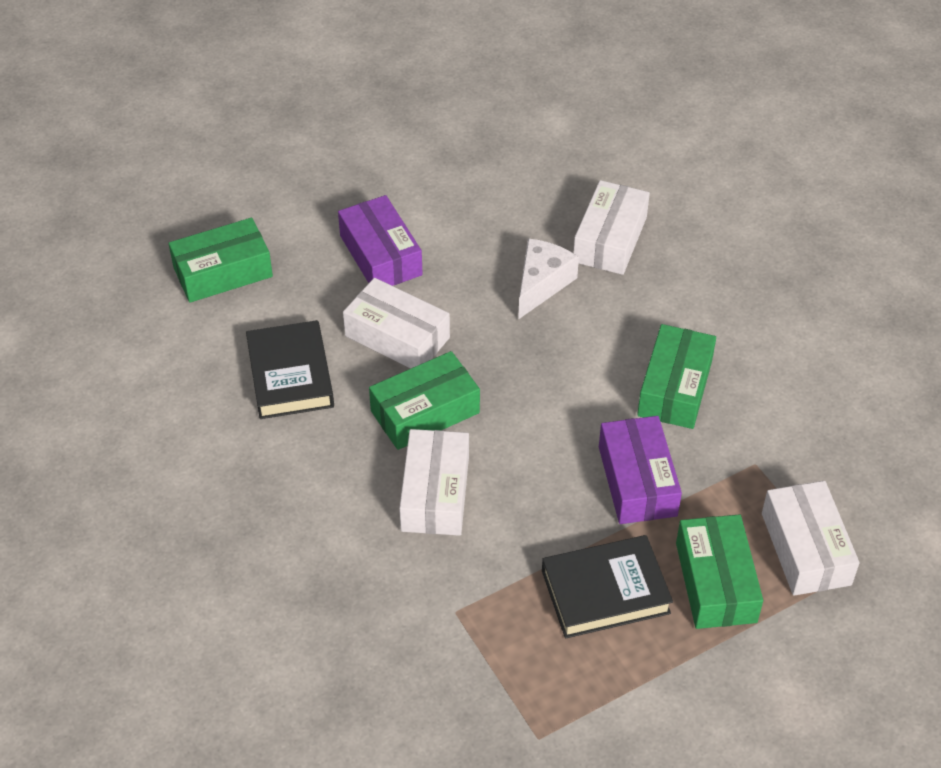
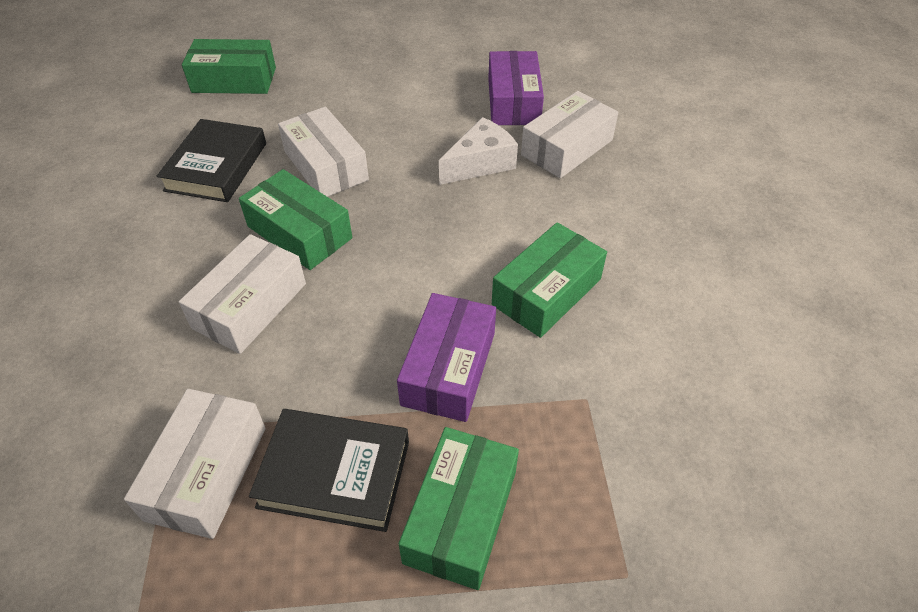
camera: 25 degrees right, 0 degrees up
(381, 255) = (362, 103): purple box -> purple box (513, 101)
(425, 412) = (299, 232): green box -> green box turned 45 degrees clockwise
(806, 549) = (590, 521): white box -> white box (207, 472)

